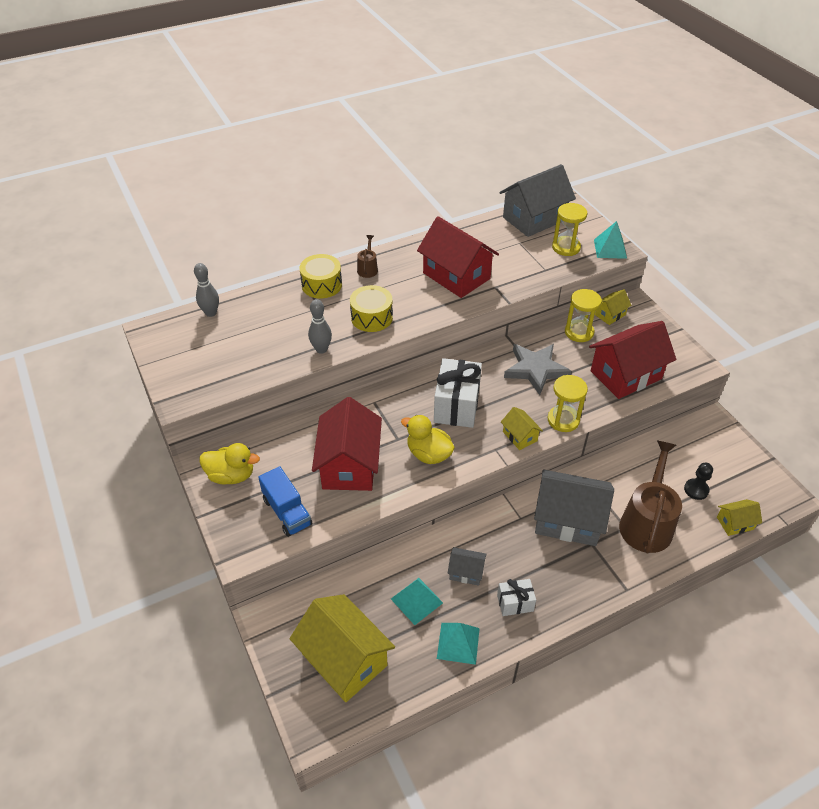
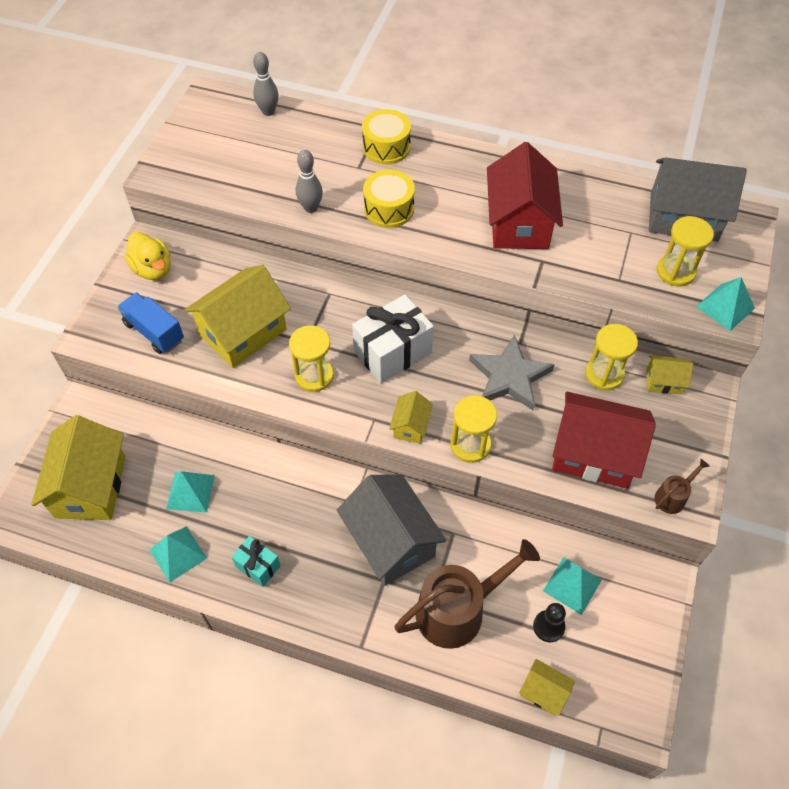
camera: 45 degrees right, 10 degrees up
(287, 512) = (154, 332): blue truck -> blue truck turned 120 degrees clockwise
(349, 465) = (243, 332): red house -> yellow house
(367, 269) = (446, 159): brown watering can -> brown watering can (672, 497)
(428, 454) = (314, 376): yellow duck -> yellow hourglass
(466, 572) = (253, 505): grey house -> none
(515, 603) = (258, 566): white gift -> turquoise gift
(680, 460) = (572, 585): none -> turquoise pyramid

